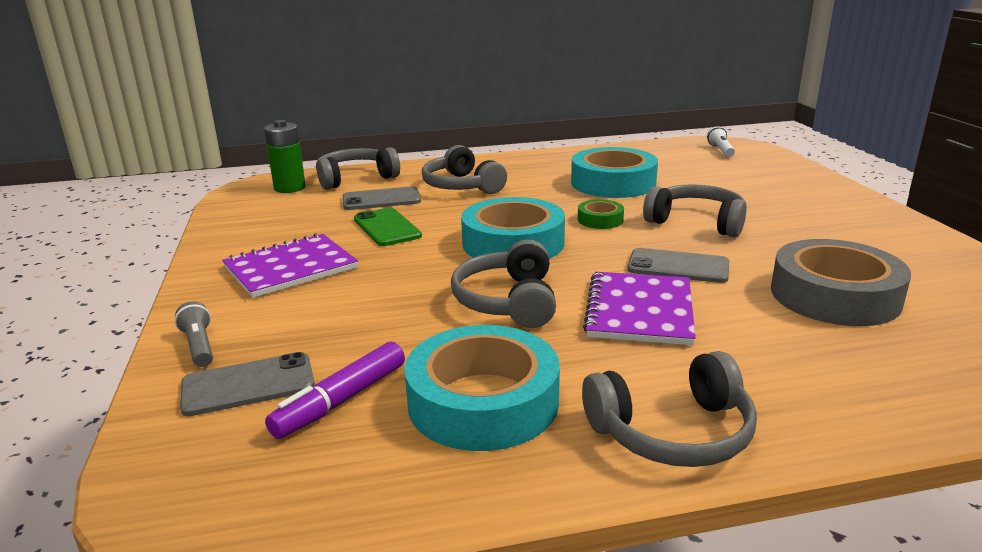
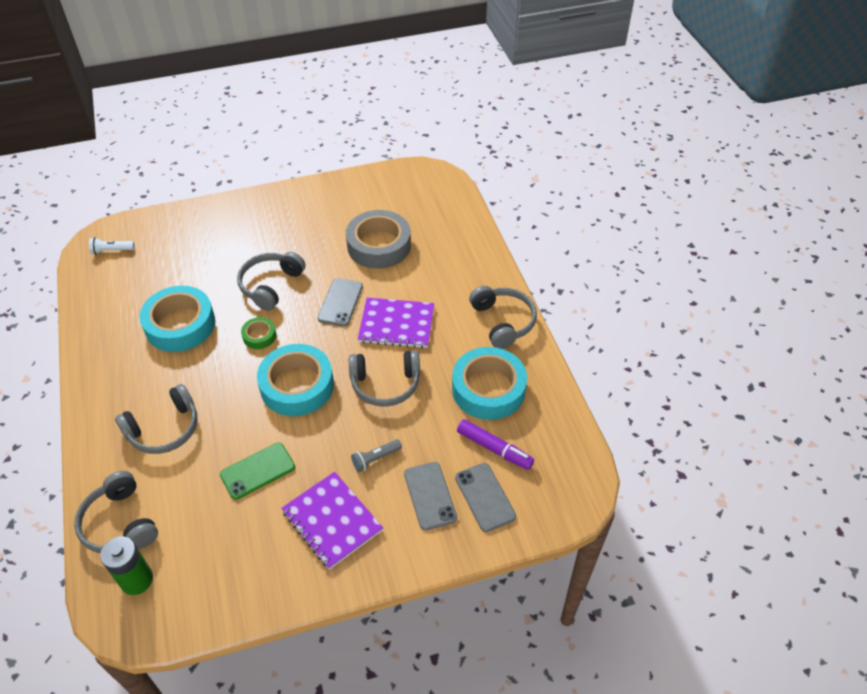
camera: 95 degrees left, 25 degrees up
(199, 346) = (446, 540): grey flashlight -> grey flashlight (375, 459)
(381, 199) = (188, 488): grey phone -> grey phone (430, 495)

